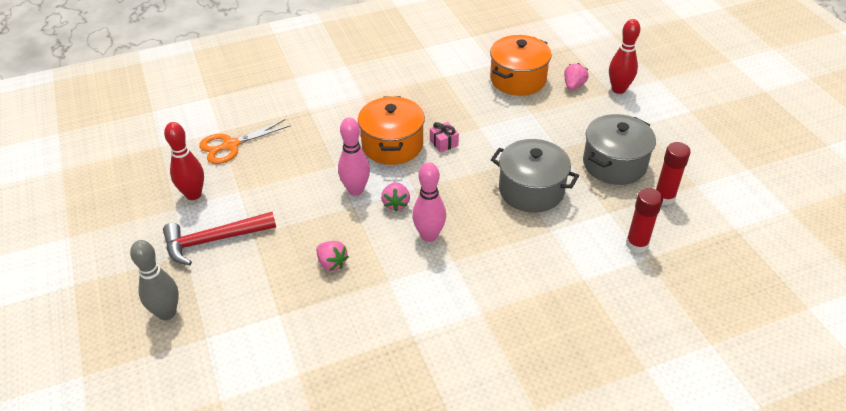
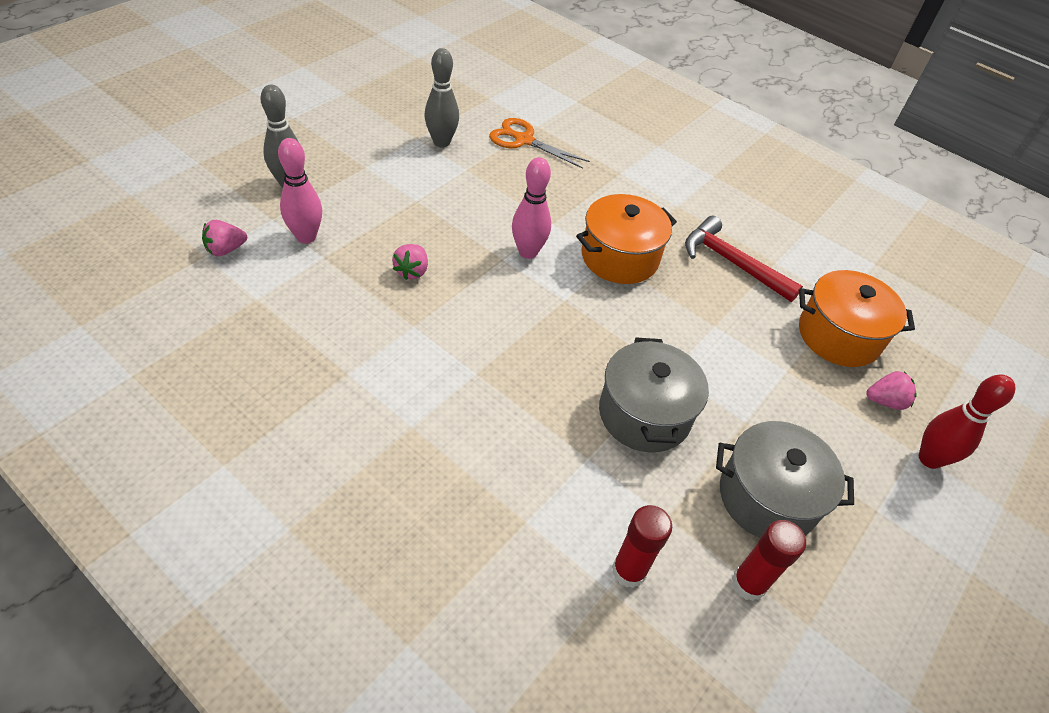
camera: 55 degrees right, 5 degrees up
(193, 194) = (441, 142): red bowling pin -> grey bowling pin
(213, 240) = (392, 177): red hammer -> red hammer (731, 262)
(396, 204) = (531, 292): pink strawberry -> pink strawberry (226, 250)
(429, 236) = (501, 338): pink bowling pin -> pink bowling pin (306, 237)
(444, 143) = (659, 301): pink gift -> none

